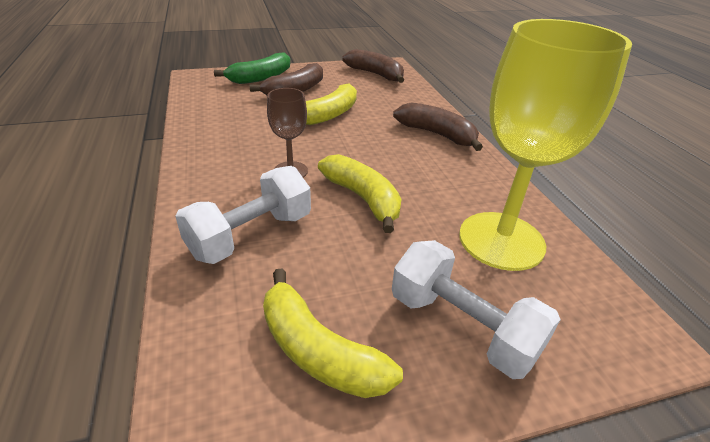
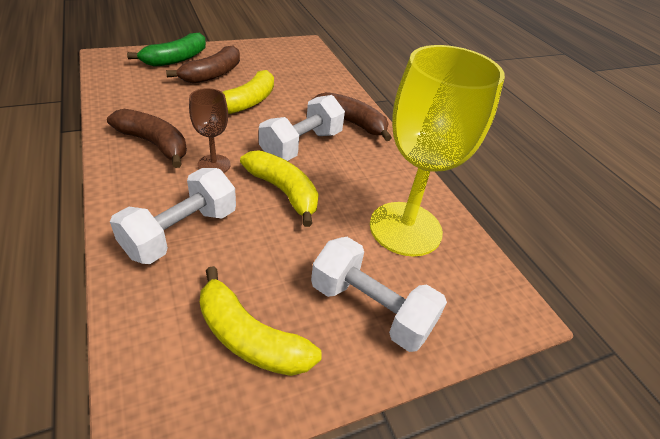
camera: 10 degrees left, 5 degrees up
(375, 74) = (292, 55): brown banana -> brown banana (154, 144)
(383, 155) = (301, 145): none -> white dumbbell

